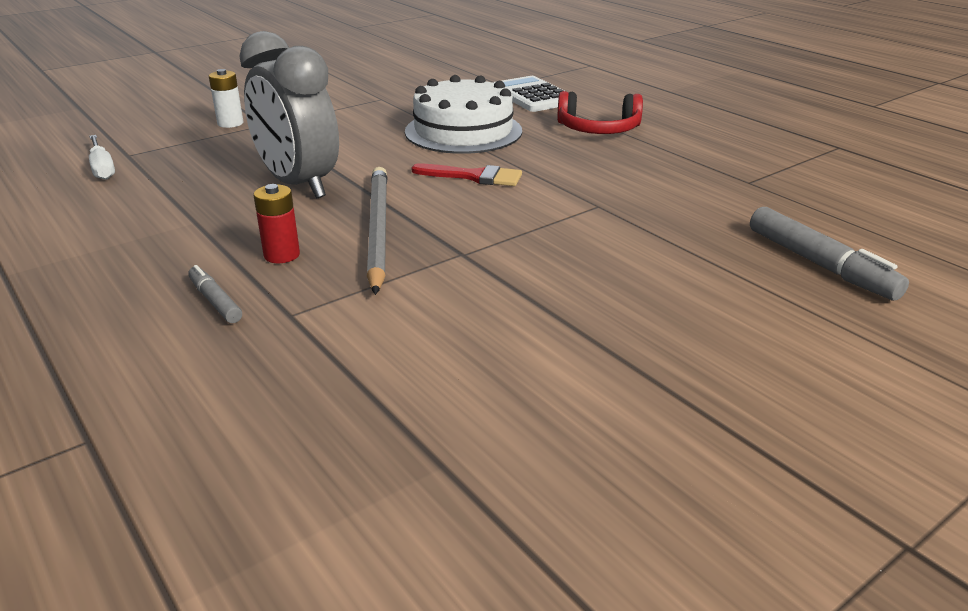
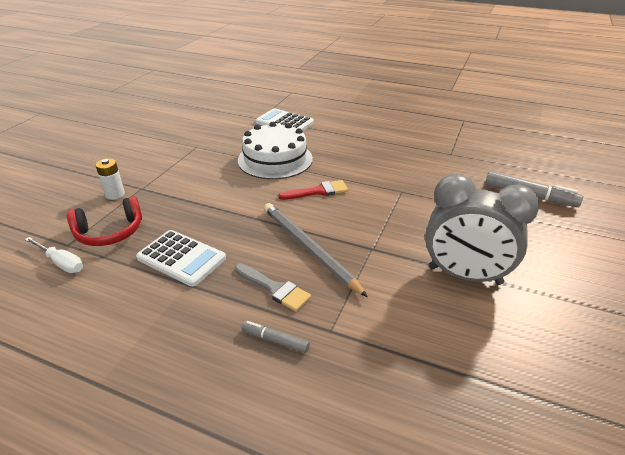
camera: 30 degrees left, 5 degrees up
(220, 197) = (181, 258): none -> white calculator
(282, 255) = (274, 288): red battery -> grey brush
(298, 185) = (222, 231): grey clock -> grey clock (464, 275)
(598, 129) = (345, 138): red headphones -> red headphones (110, 232)

